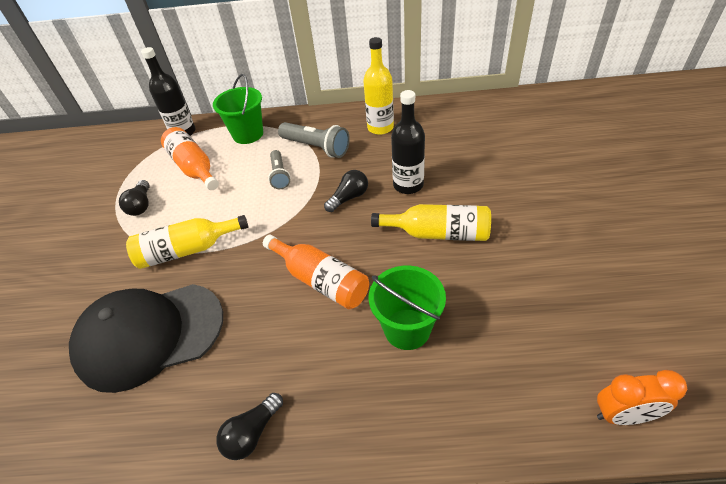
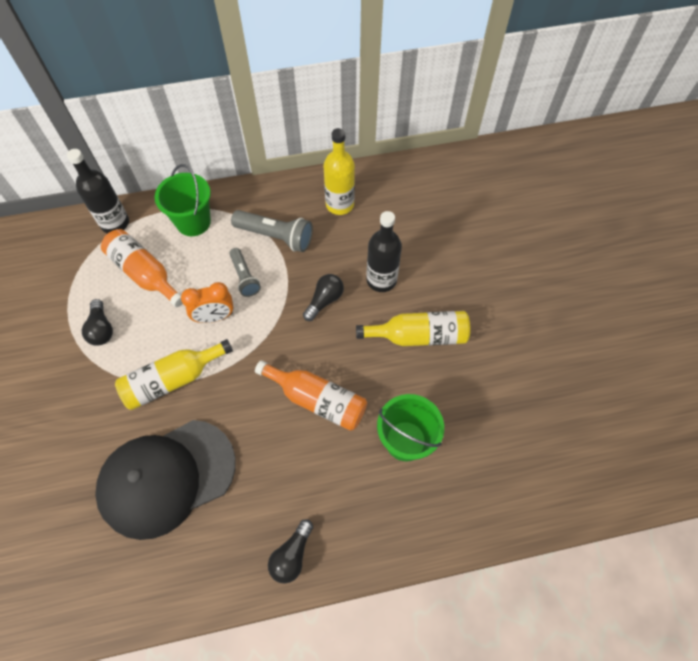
camera: 15 degrees left, 15 degrees up
(622, 415) = (583, 495): orange clock -> orange clock (214, 317)

